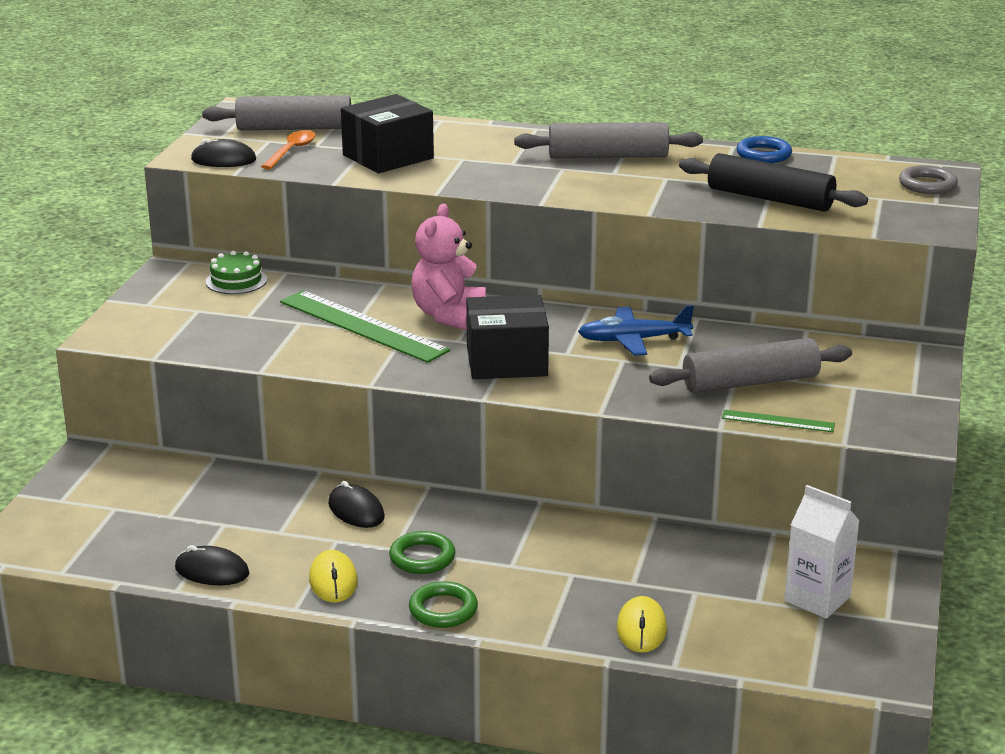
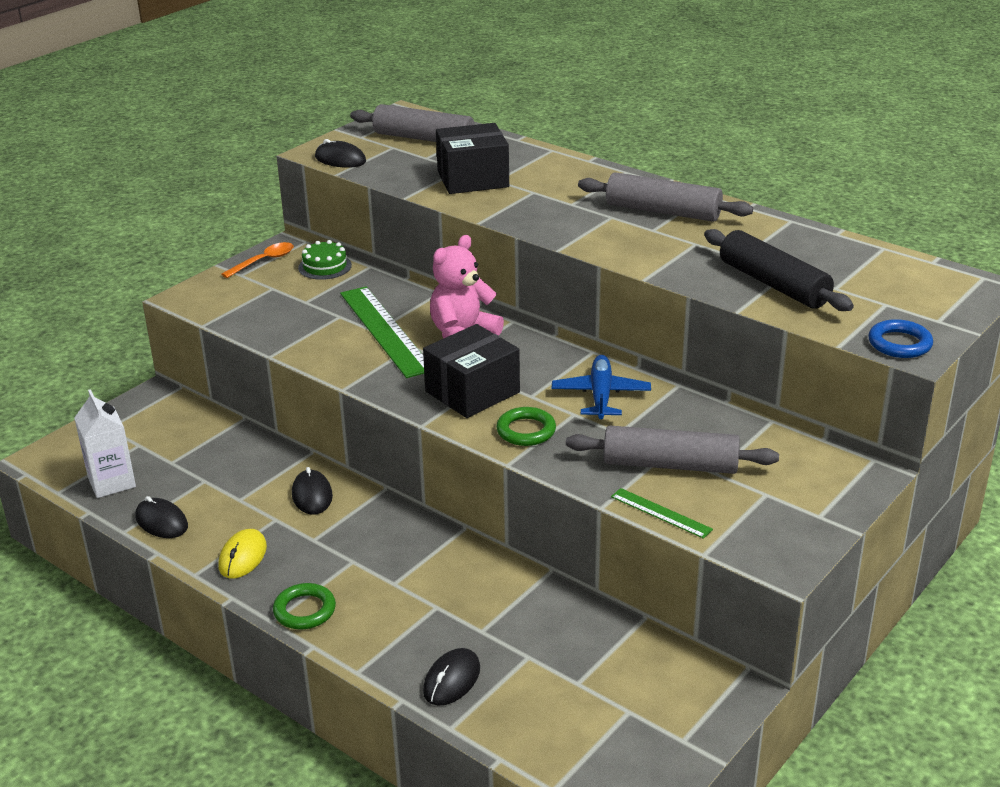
camera: 25 degrees right, 5 degrees up
(291, 151) = (400, 160): orange spoon -> orange spoon (263, 261)
(422, 557) = (328, 555): green ring -> green ring (526, 431)
(506, 361) = (472, 392): black box -> black box turned 60 degrees counterclockwise
(634, 340) = (601, 396): blue plane -> blue plane turned 75 degrees clockwise
(641, 628) = (452, 680): yellow mouse -> black mouse
(763, 154) = (812, 235): blue ring -> blue ring (899, 344)
(817, 599) = (633, 698): white carton -> white carton (111, 482)
(927, 185) = (948, 298): grey ring -> none

